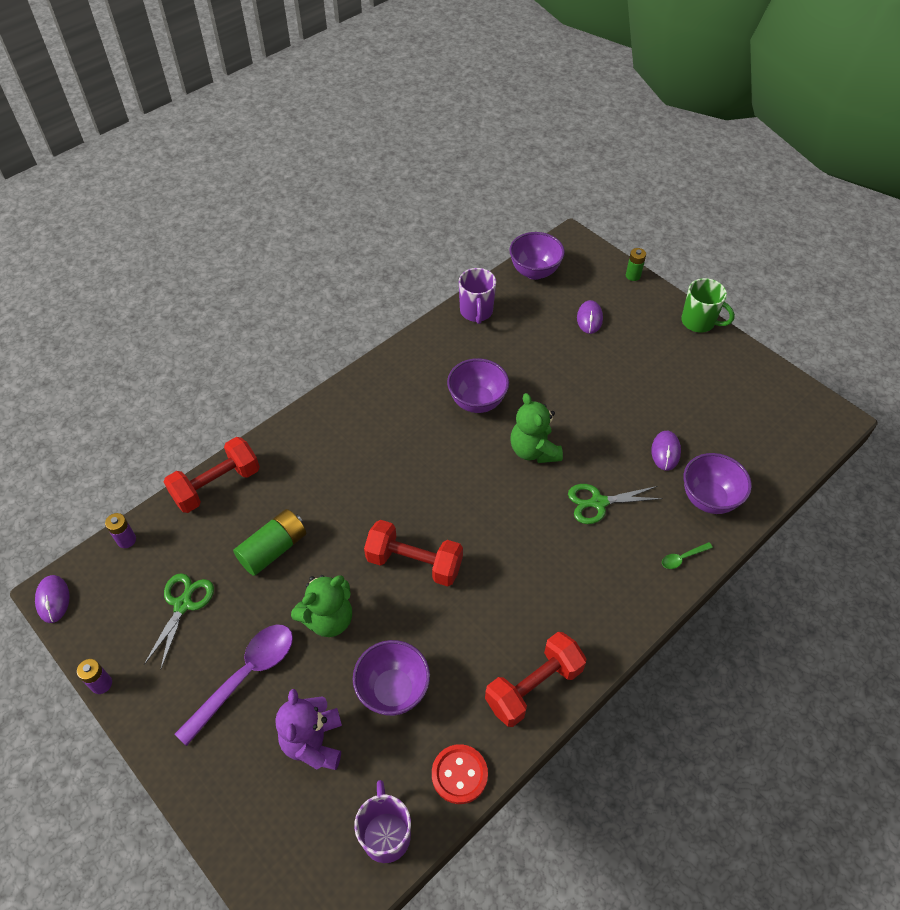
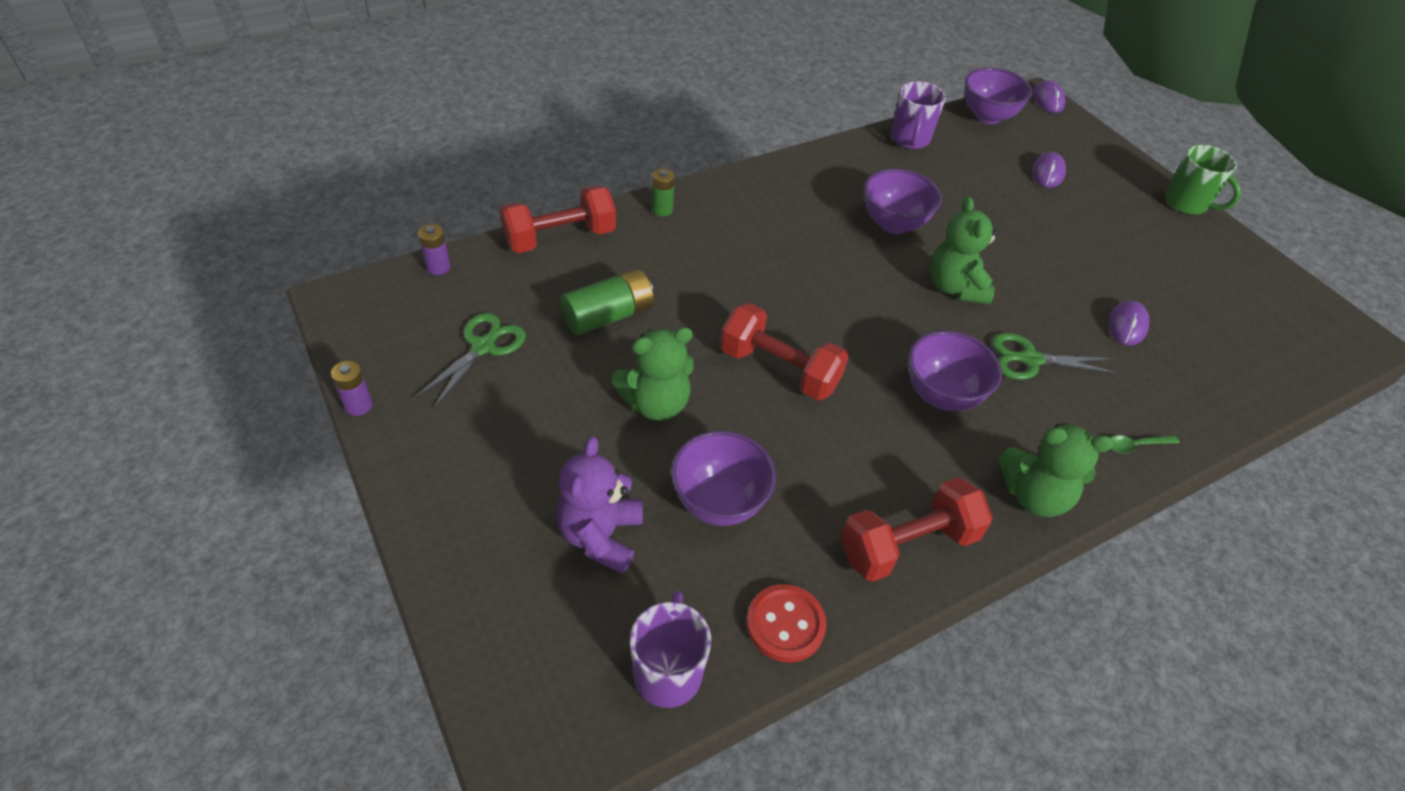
camera: 10 degrees right, 5 degrees down
(53, 600) = (333, 306): purple mouse -> purple mouse (1048, 100)
(245, 676) = (535, 440): purple spoon -> none
(616, 621) = (1034, 496): none -> green teddy bear
(633, 276) = (1108, 143): green battery -> green battery (662, 210)
(708, 499) = (1179, 388): purple bowl -> purple bowl (942, 395)

